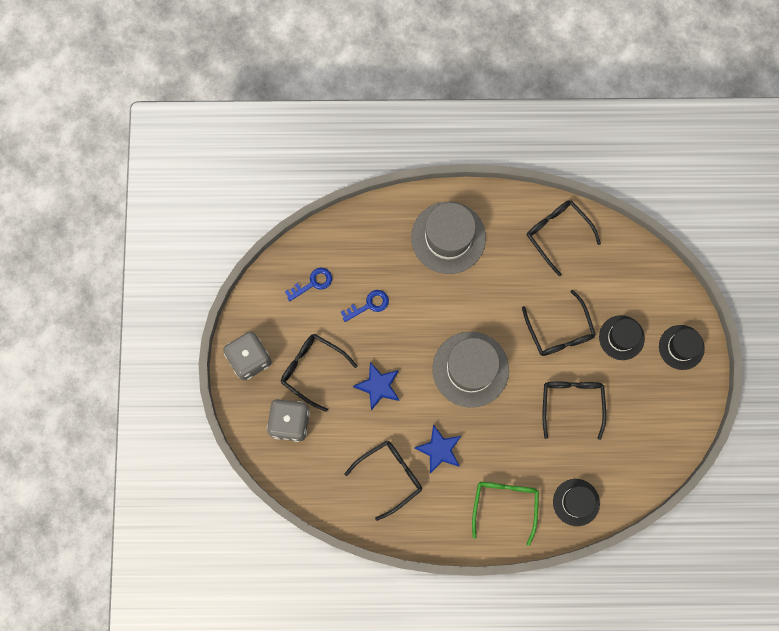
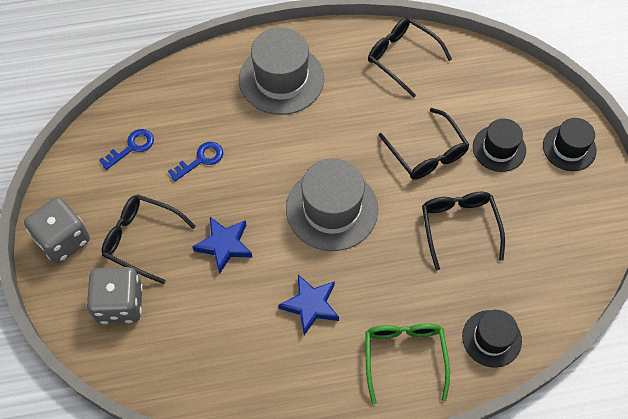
camera: 10 degrees left, 15 degrees down
(389, 476) = (253, 347): black glasses -> none

